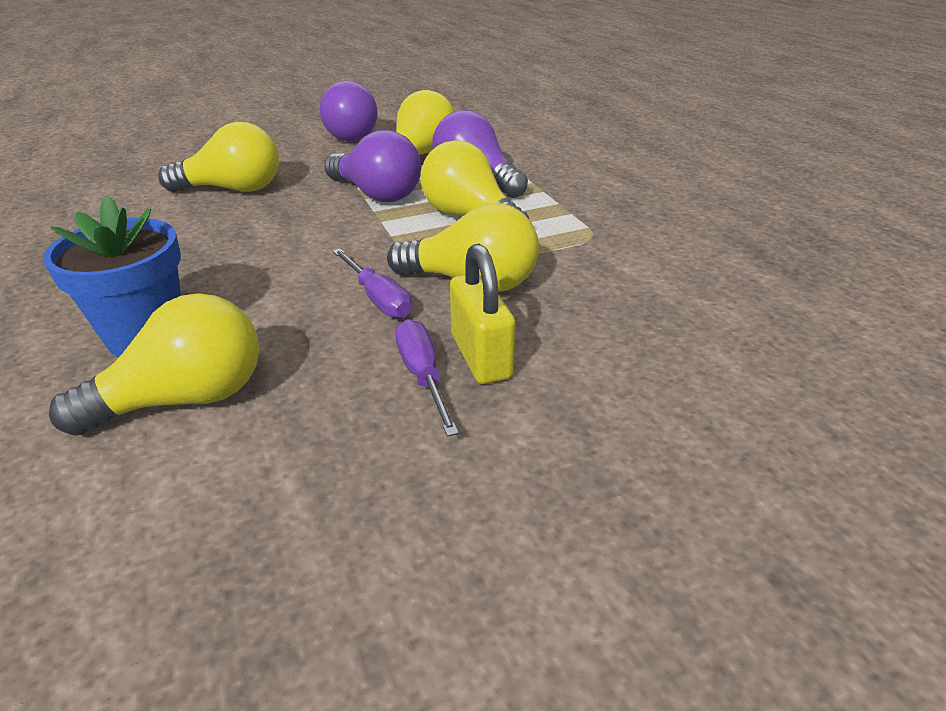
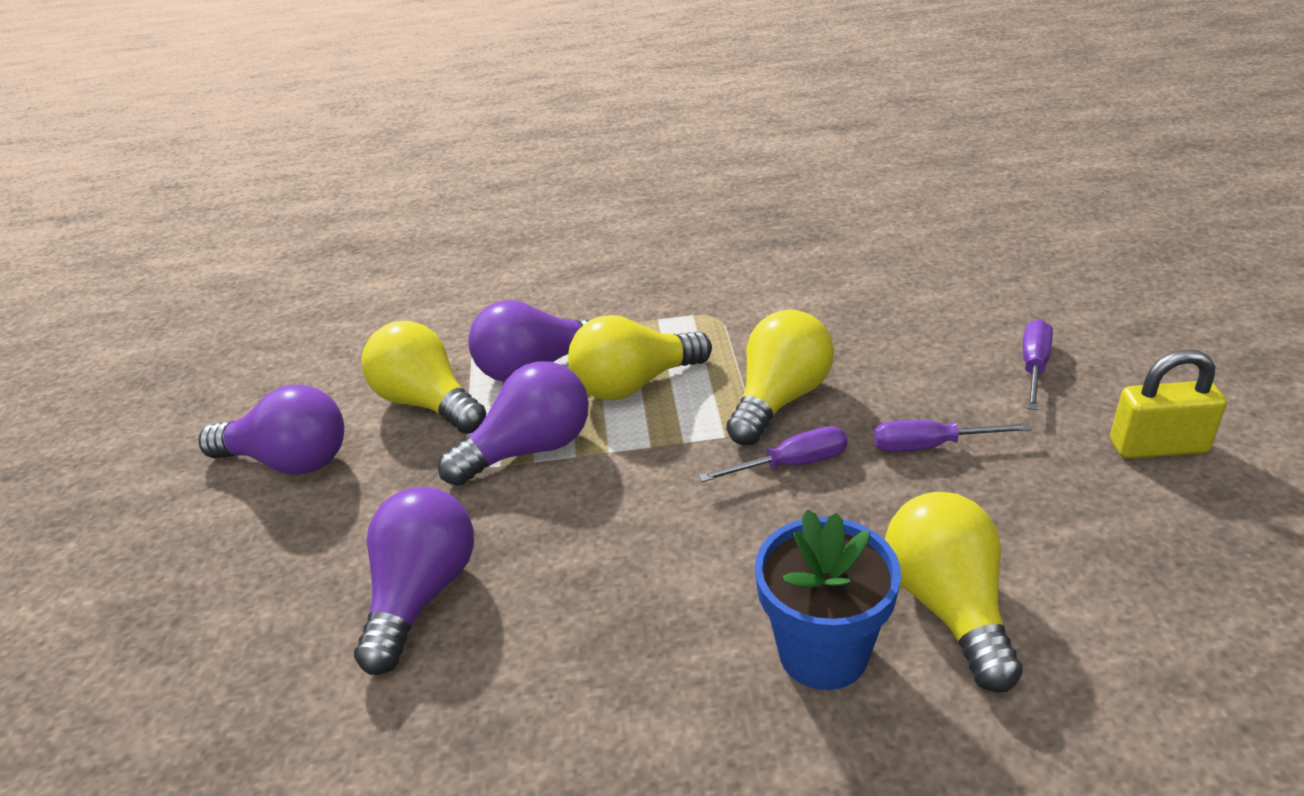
camera: 70 degrees left, 0 degrees up
(233, 189) = (421, 595): yellow light bulb -> purple light bulb
(480, 356) = (907, 410): yellow padlock -> yellow padlock (1158, 447)
(612, 453) = (1034, 367): none -> purple screwdriver

